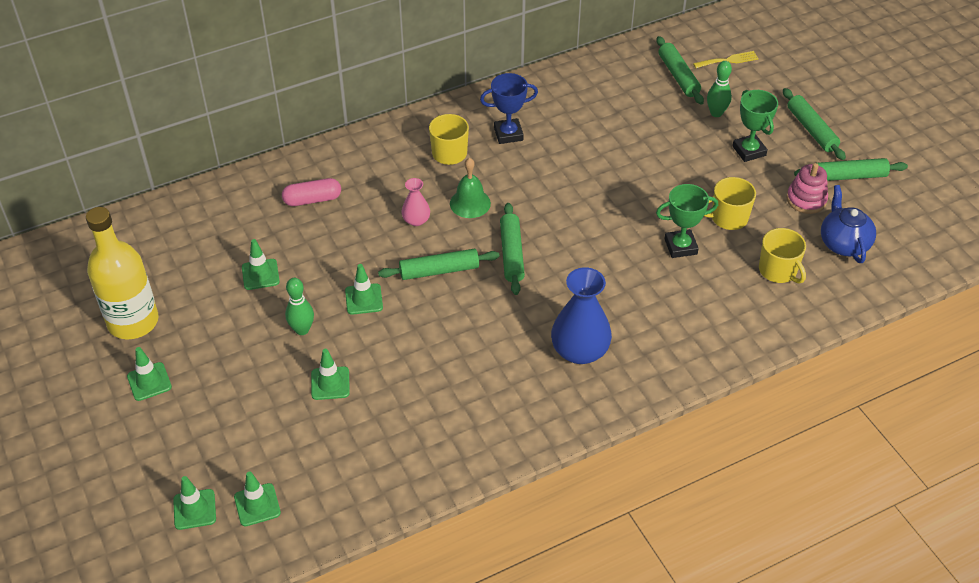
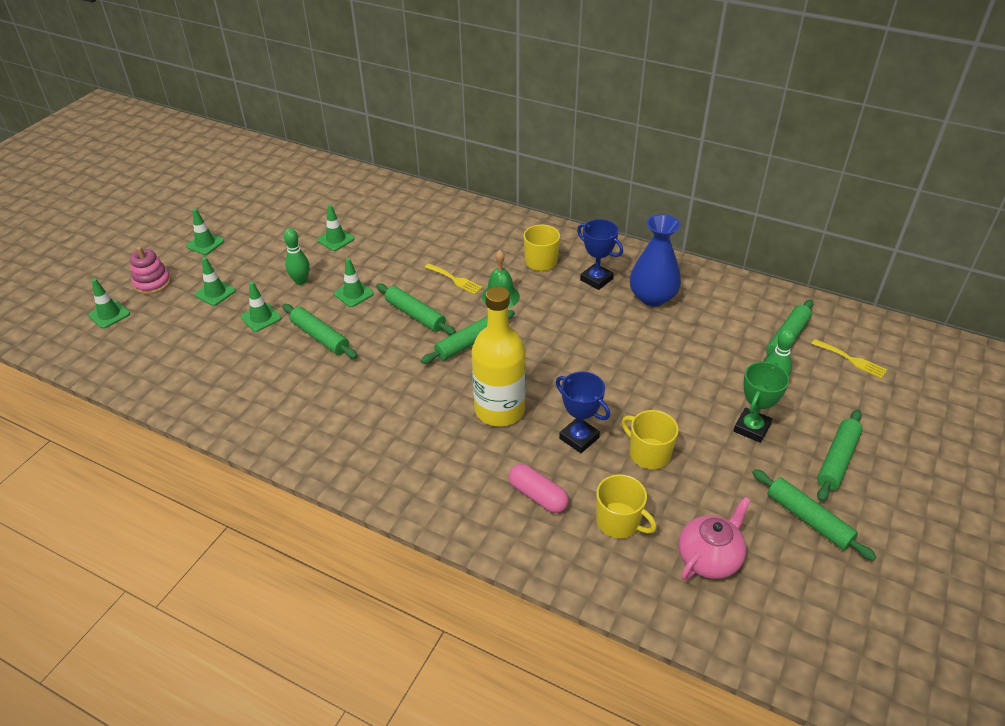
camera: 55 degrees right, 5 degrees down
(133, 321) = (251, 213): yellow bottle -> yellow bottle (499, 410)
(257, 505) = (129, 339): green traffic cone -> green traffic cone (215, 293)
(312, 199) = (426, 226): pink capsule -> pink capsule (538, 495)
(404, 351) = (320, 337): none -> green rolling pin
(416, 220) = (455, 280): pink vase -> yellow fork
(579, 351) = (399, 431): blue vase -> blue vase (652, 297)
(680, 246) = (579, 438): green trophy -> blue trophy
(778, 270) = (619, 522): yellow mug -> yellow mug turned 75 degrees counterclockwise
(806, 200) = (736, 500): pink stacking toy -> pink stacking toy (152, 283)
(843, 243) = (709, 558): blue teapot -> pink teapot

